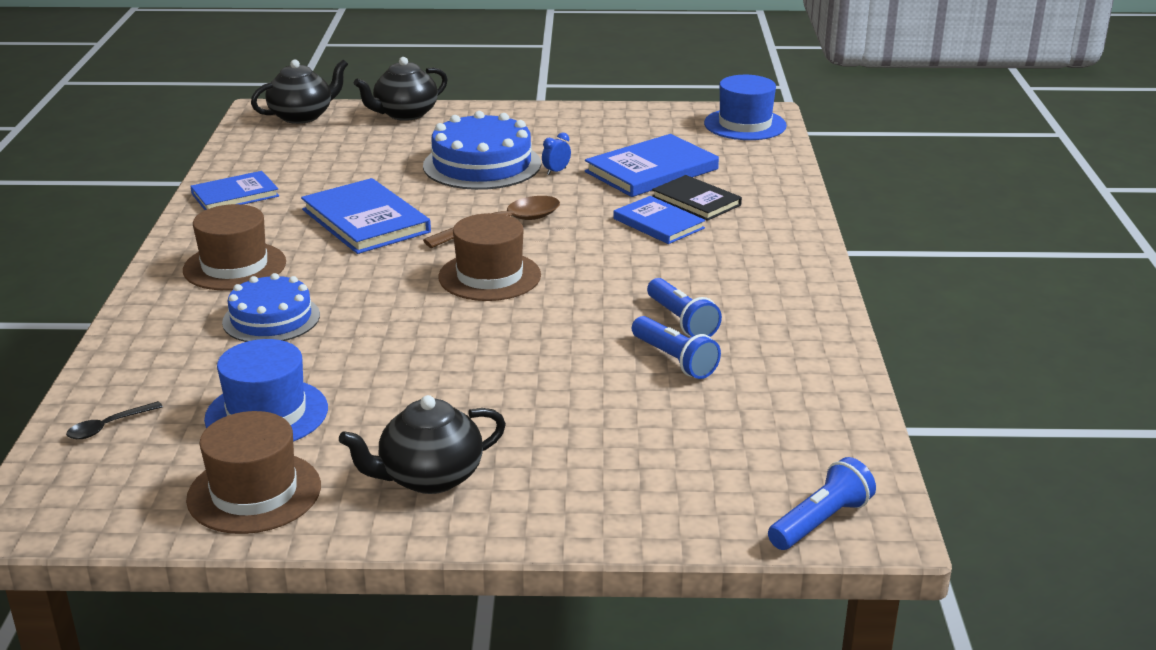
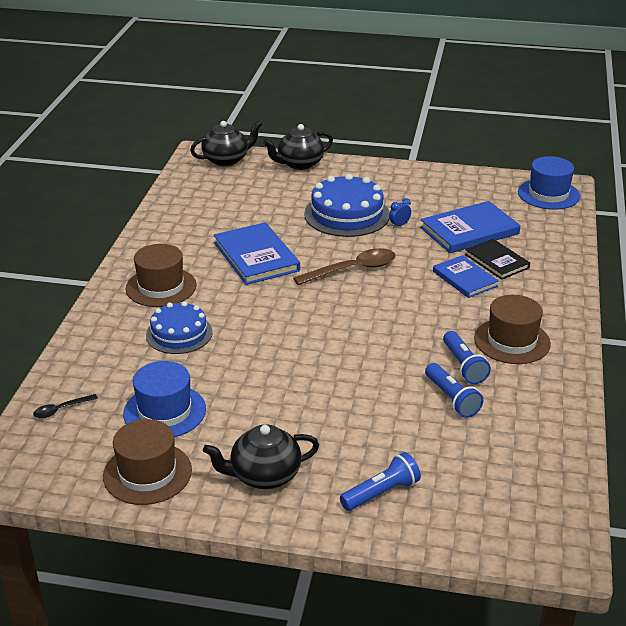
camera: 10 degrees right, 5 degrees up
(235, 195) = (170, 226): blue book -> none
(489, 276) = (334, 313): brown hat -> brown hat (512, 341)
(821, 521) = (526, 545): blue flashlight -> blue flashlight (382, 493)

